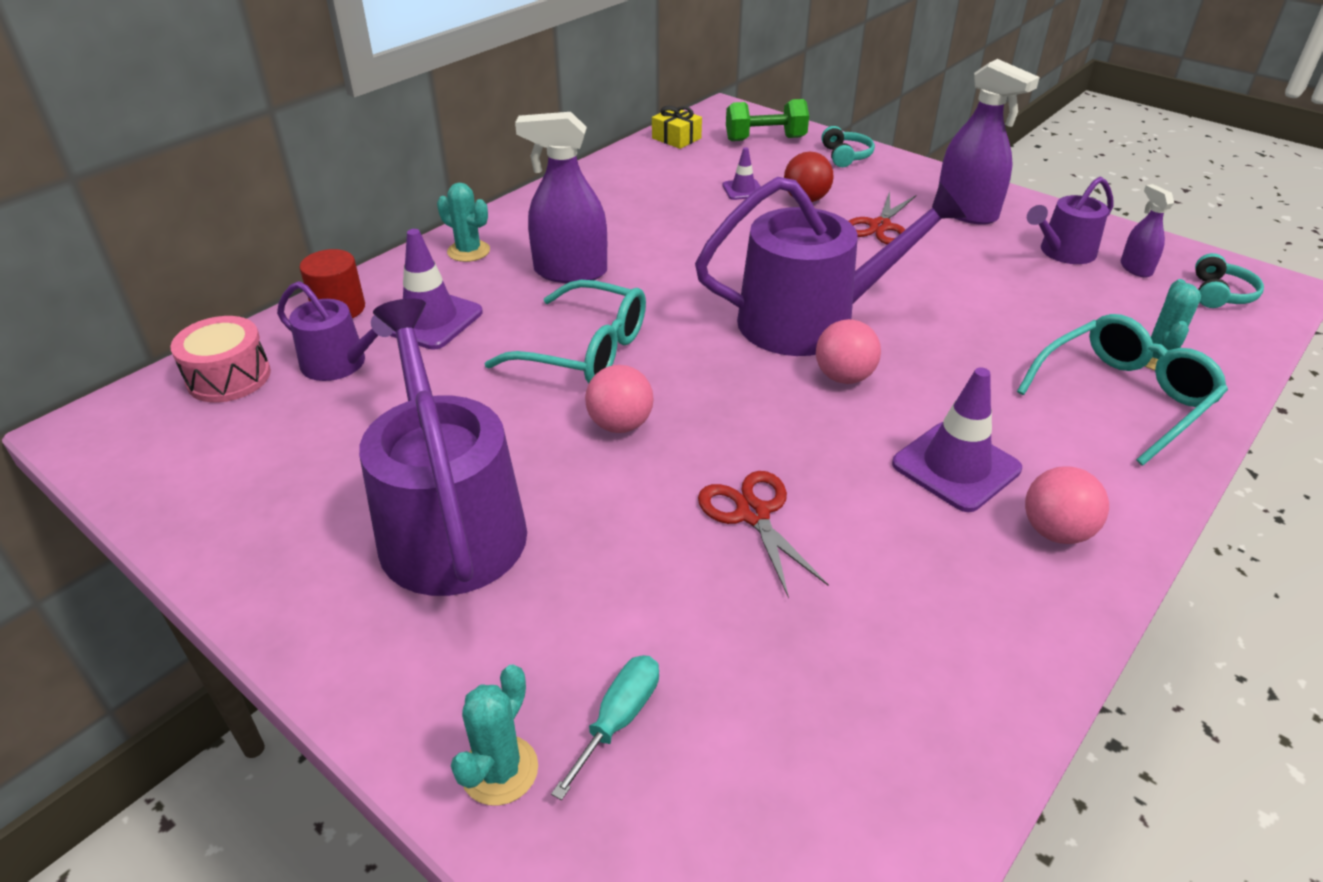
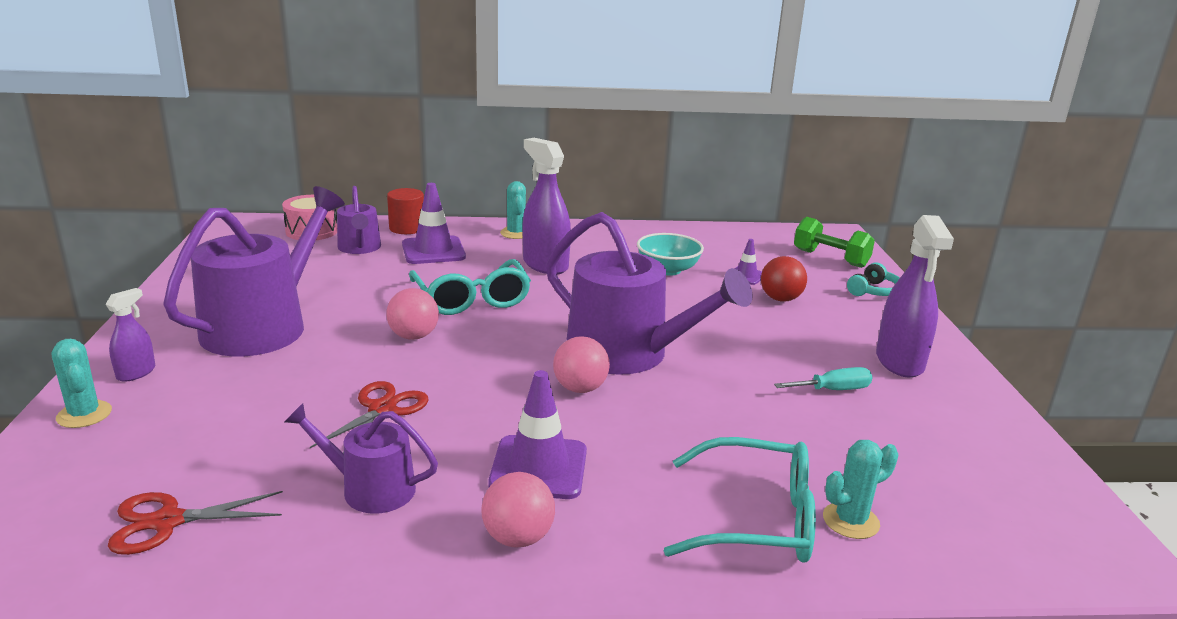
camera: 45 degrees right, 15 degrees down
(499, 770) = (84, 414): turquoise cactus -> turquoise cactus turned 75 degrees clockwise
(618, 719) = (151, 433): turquoise screwdriver -> turquoise screwdriver (833, 390)
(676, 138) = (764, 234): yellow gift -> none
(678, 217) = (668, 270): none -> turquoise bowl
(880, 226) = (802, 336): red scissors -> red scissors (168, 521)
(1063, 252) = (930, 423): purple watering can -> purple watering can (370, 488)
(1135, 268) = (981, 467): purple spray bottle -> purple spray bottle (136, 373)
(1220, 294) = (1034, 528): turquoise headphones -> none

